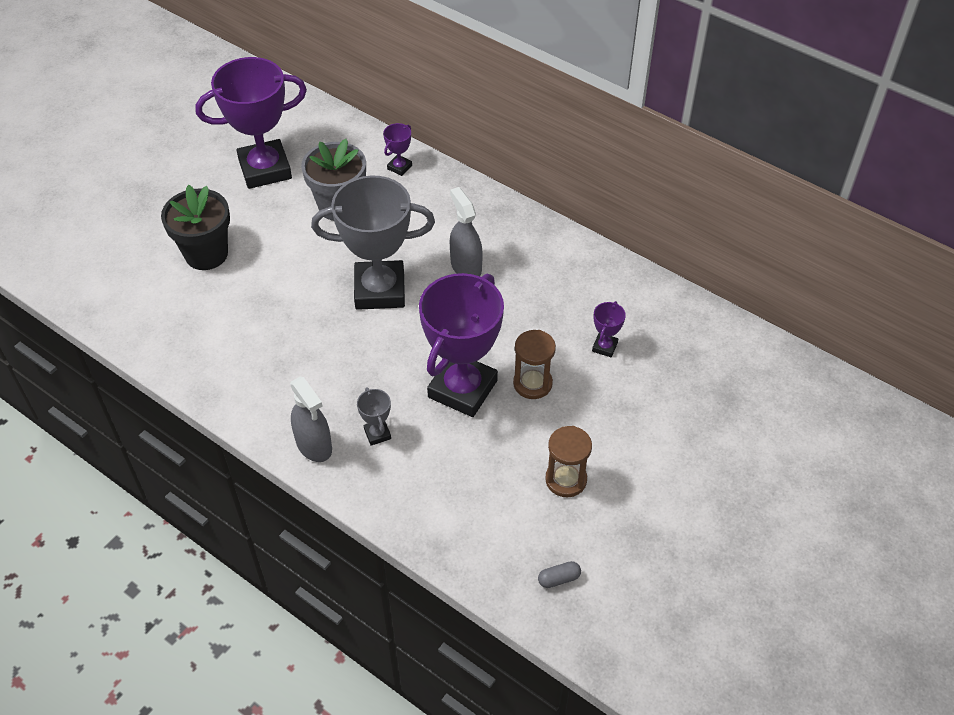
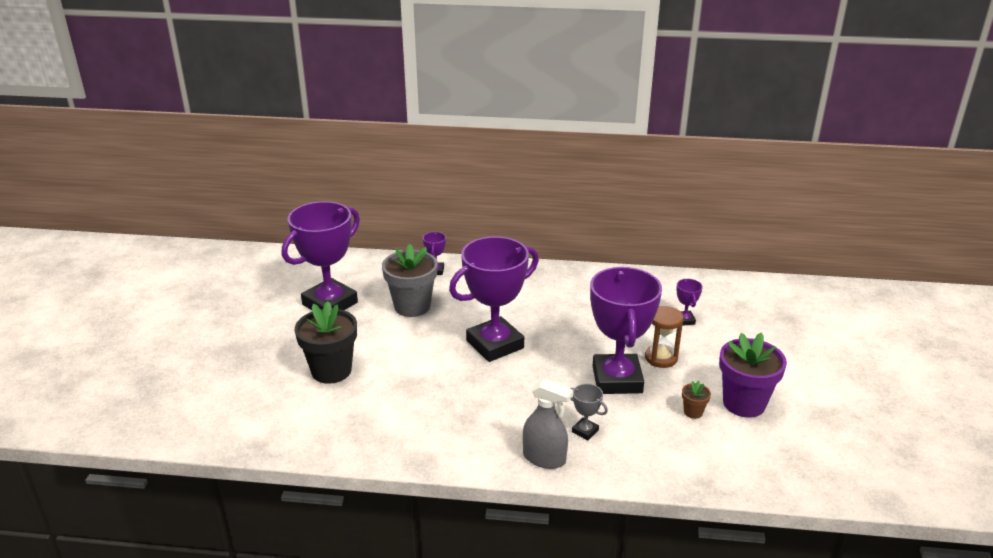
camera: 30 degrees left, 20 degrees down
(380, 290) = (495, 344): grey trophy -> purple trophy
(466, 266) = (543, 309): grey spray bottle -> none
(503, 464) = (693, 412): none -> brown flower pot
(559, 579) = (805, 463): grey capsule -> none
(566, 480) = (744, 403): brown hourglass -> purple flower pot

